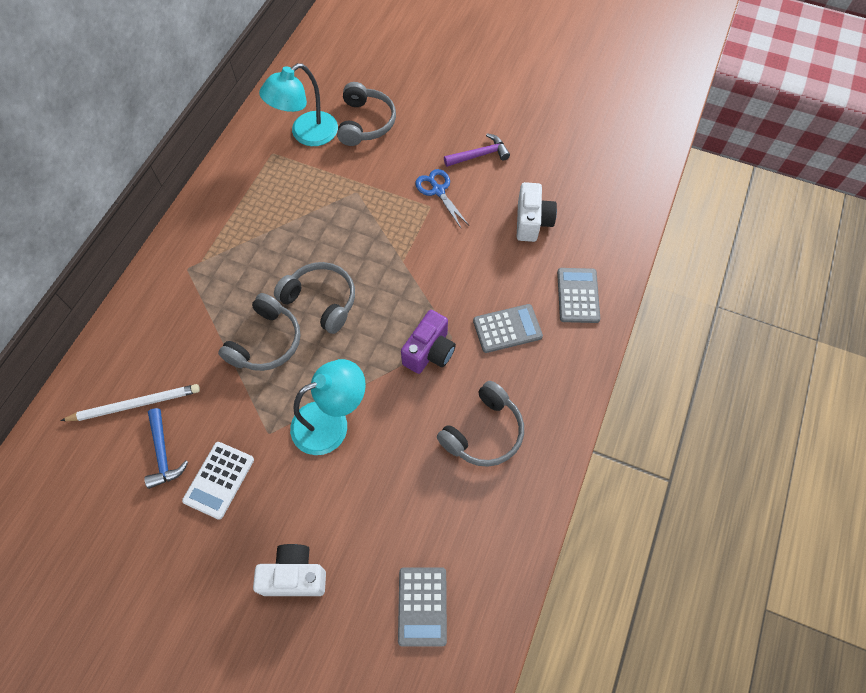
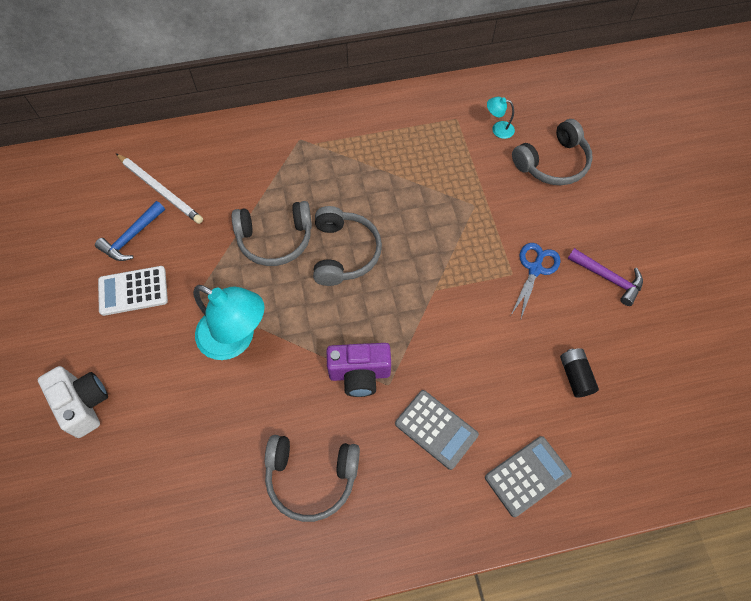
camera: 55 degrees right, 0 degrees up
(306, 134) = (498, 129): turquoise lamp -> turquoise lamp, size x0.45
(422, 606) = (111, 531): grey calculator -> none
(532, 222) = (575, 376): white camera -> black battery

